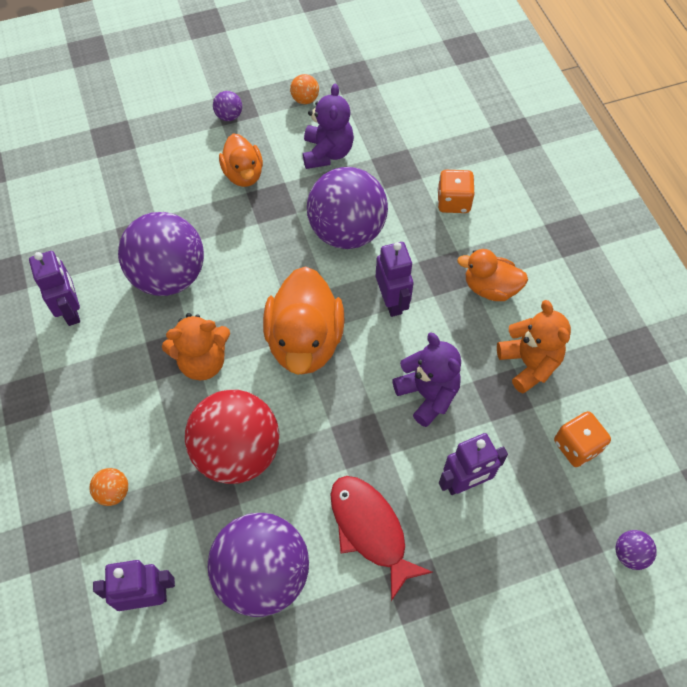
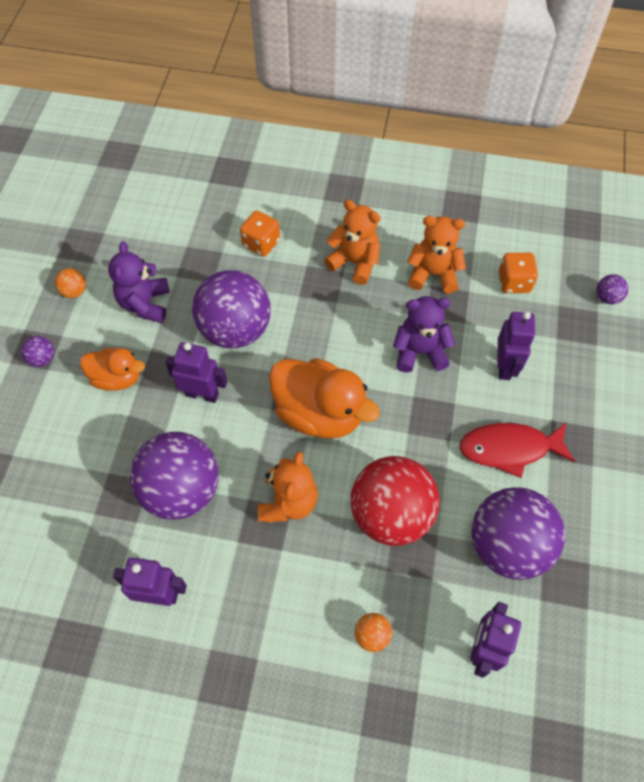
camera: 60 degrees left, 0 degrees up
(327, 153) = (145, 304): purple teddy bear -> purple teddy bear turned 120 degrees counterclockwise
(392, 301) = (323, 332): purple robot -> purple robot (202, 394)
(490, 288) = (355, 262): orange duck -> orange teddy bear

